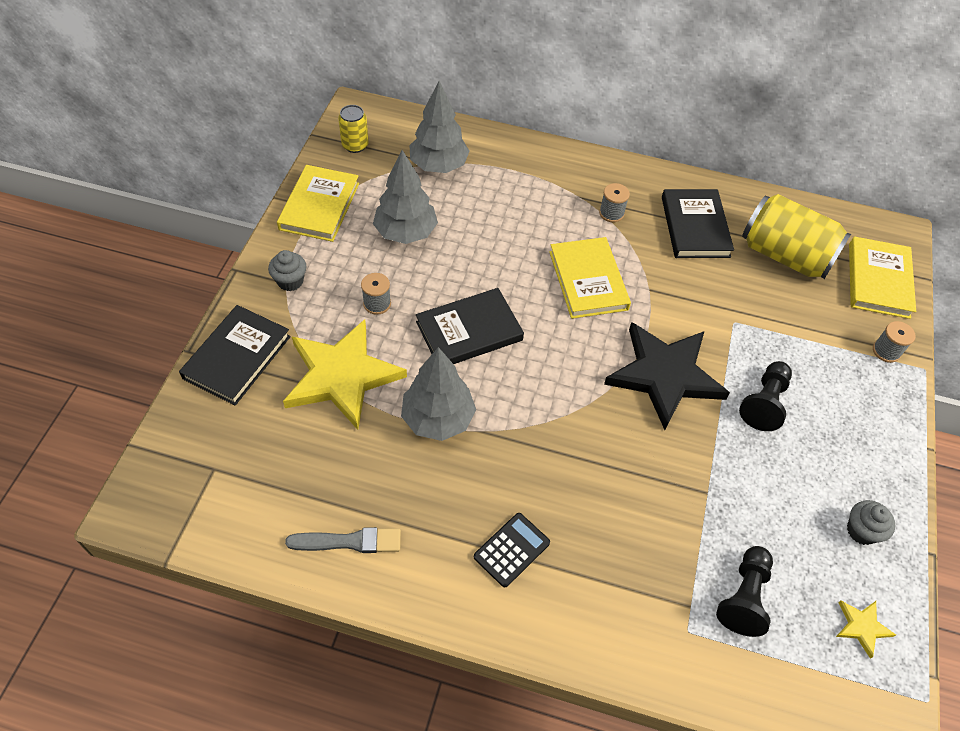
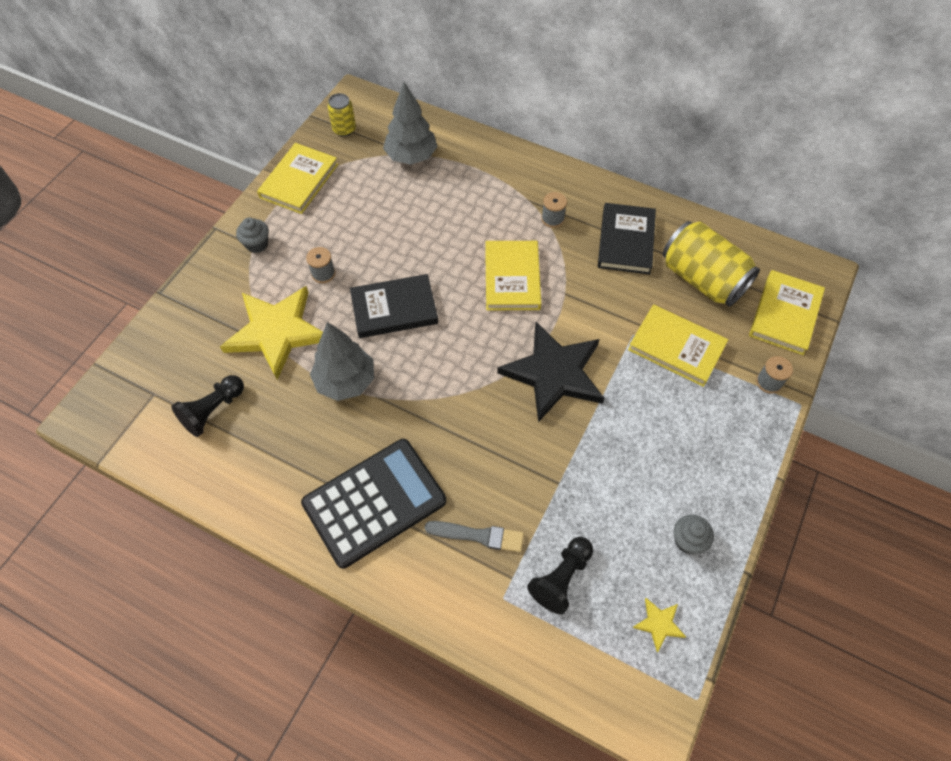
camera: 15 degrees right, 5 degrees up
(237, 357) = (196, 303): black book -> none
(349, 541) = (244, 472): grey brush -> grey brush (478, 535)
(406, 233) = (365, 214): grey tree -> none
(511, 550) = (374, 502): black calculator -> black calculator, size x2.14
(764, 403) = (636, 412): black pawn -> black pawn (213, 411)
(782, 329) = (676, 347): none -> yellow book

